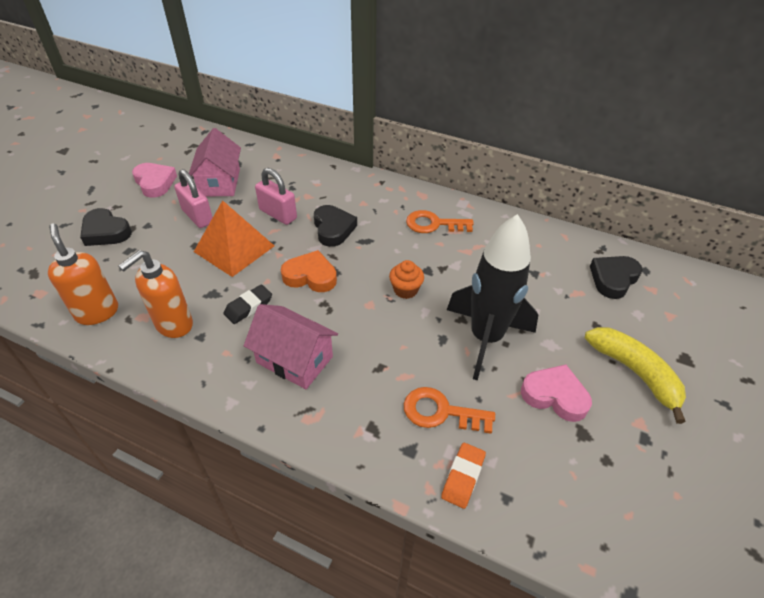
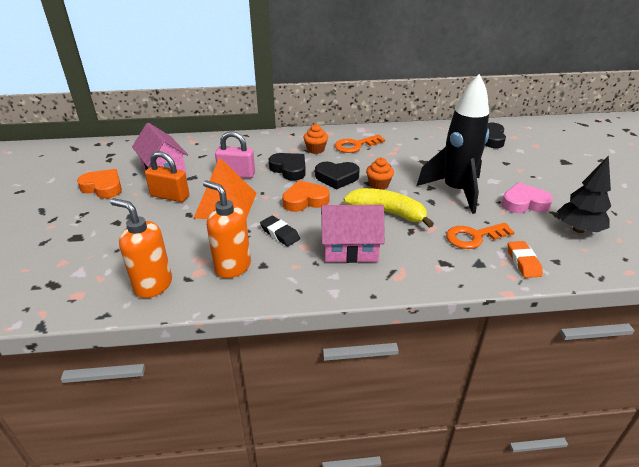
camera: 30 degrees left, 10 degrees down
(106, 232) = (94, 232): black heart -> black heart (337, 178)
(155, 183) = (103, 187): pink heart -> orange heart
(173, 325) = (232, 267): orange soap dispenser -> orange soap dispenser turned 120 degrees clockwise
(197, 216) = (170, 196): pink padlock -> orange padlock
(248, 307) = (280, 234): black eraser -> black eraser turned 60 degrees counterclockwise
(385, 213) = (315, 150): none -> orange cupcake
(587, 470) = (578, 229): none -> black tree
(634, 372) = (549, 177): yellow banana -> yellow banana (387, 212)

